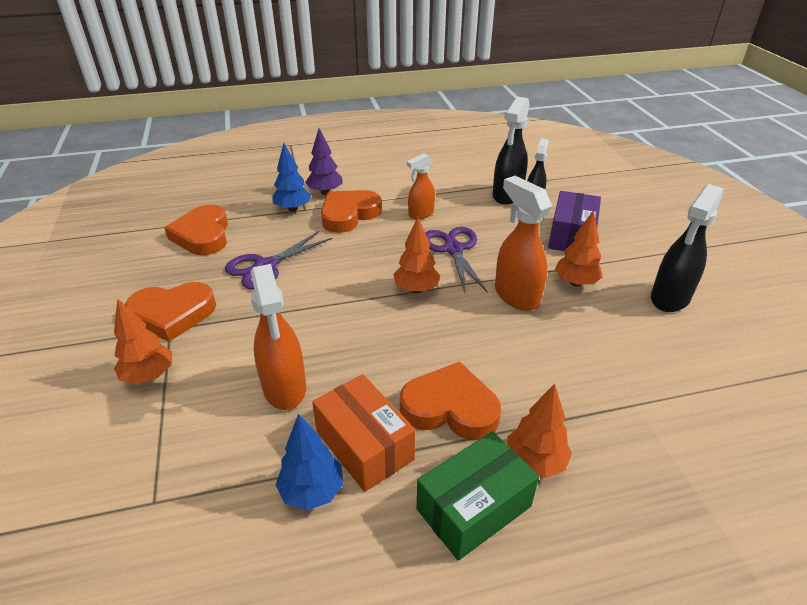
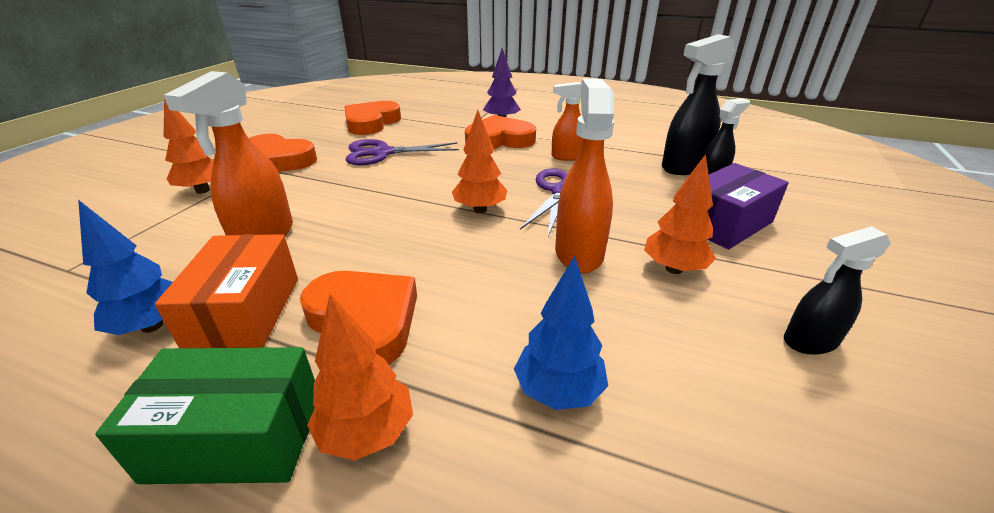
camera: 35 degrees right, 5 degrees down
(293, 209) = (459, 125): blue tree -> blue tree (558, 391)
(669, 298) = (809, 341): black spray bottle -> black spray bottle, size x0.62

